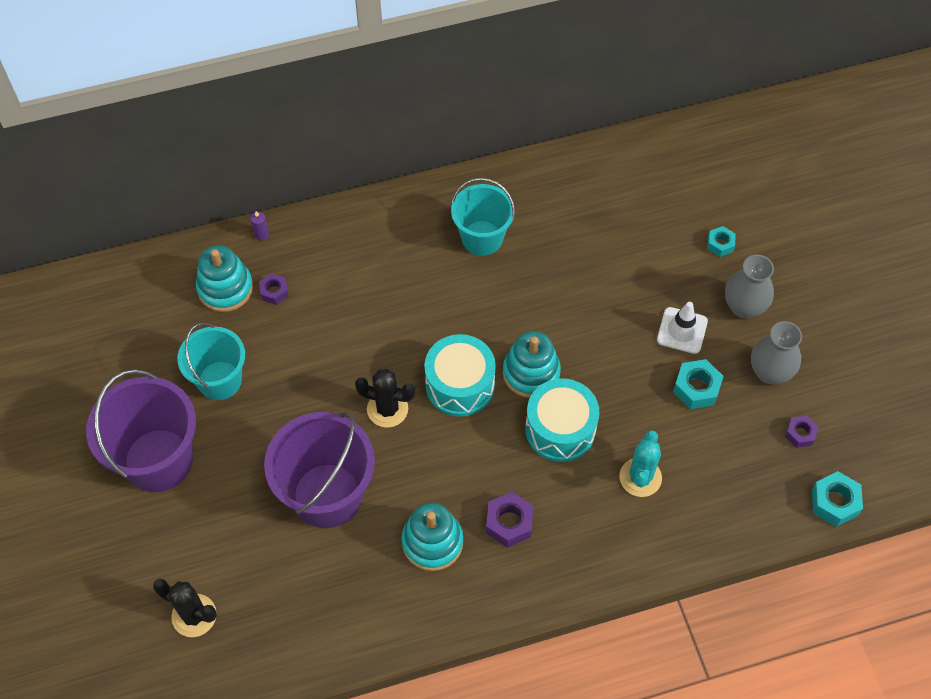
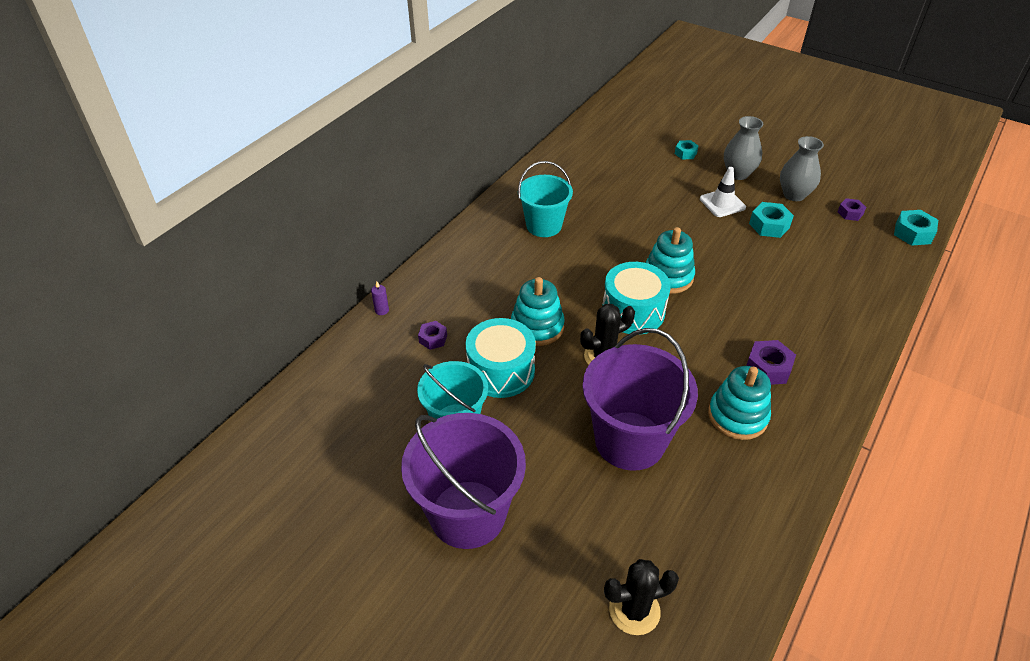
camera: 40 degrees left, 15 degrees down
(225, 288) = (390, 360): turquoise stacking toy -> turquoise stacking toy (537, 327)
(560, 429) = (726, 295): turquoise drum -> turquoise drum (501, 371)
(640, 477) = (804, 289): turquoise cactus -> none

